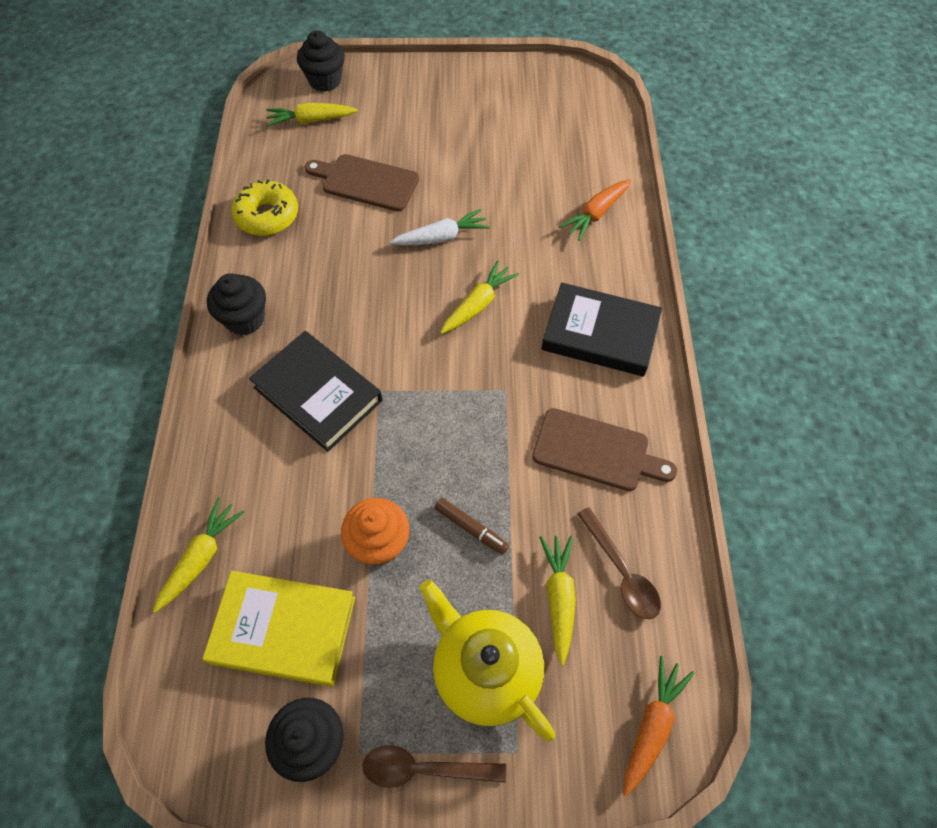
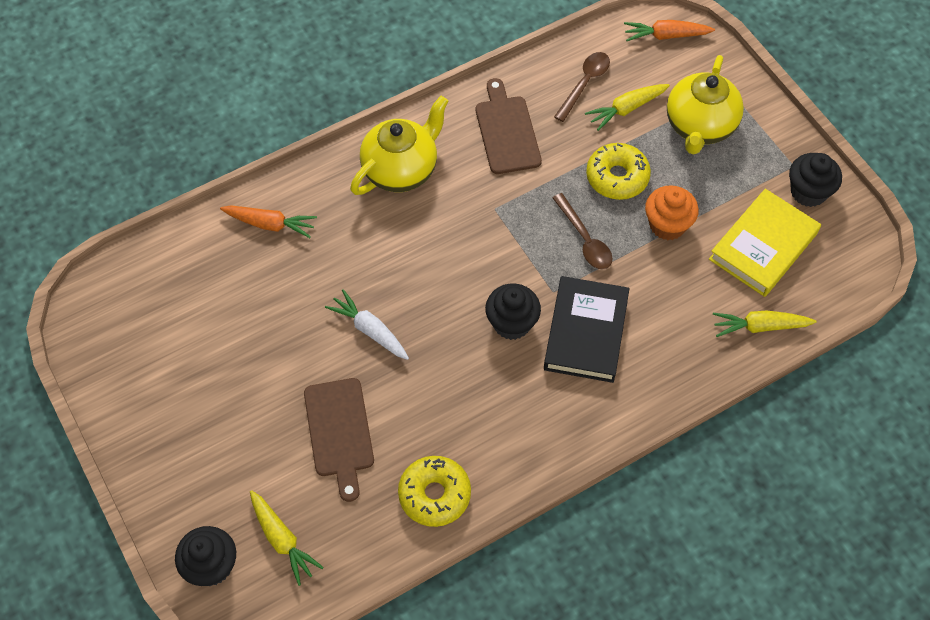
camera: 120 degrees left, 0 degrees up
(245, 319) = (556, 434): black cupcake -> black cupcake (512, 323)
(283, 630) = (763, 246): yellow book -> yellow book turned 60 degrees clockwise
(424, 768) = (775, 130): brown spoon -> brown spoon (584, 239)
(471, 528) = (617, 177): brown marker -> yellow donut
(478, 304) = (426, 265): yellow carrot -> none
(600, 334) = (401, 170): black book -> yellow teapot

